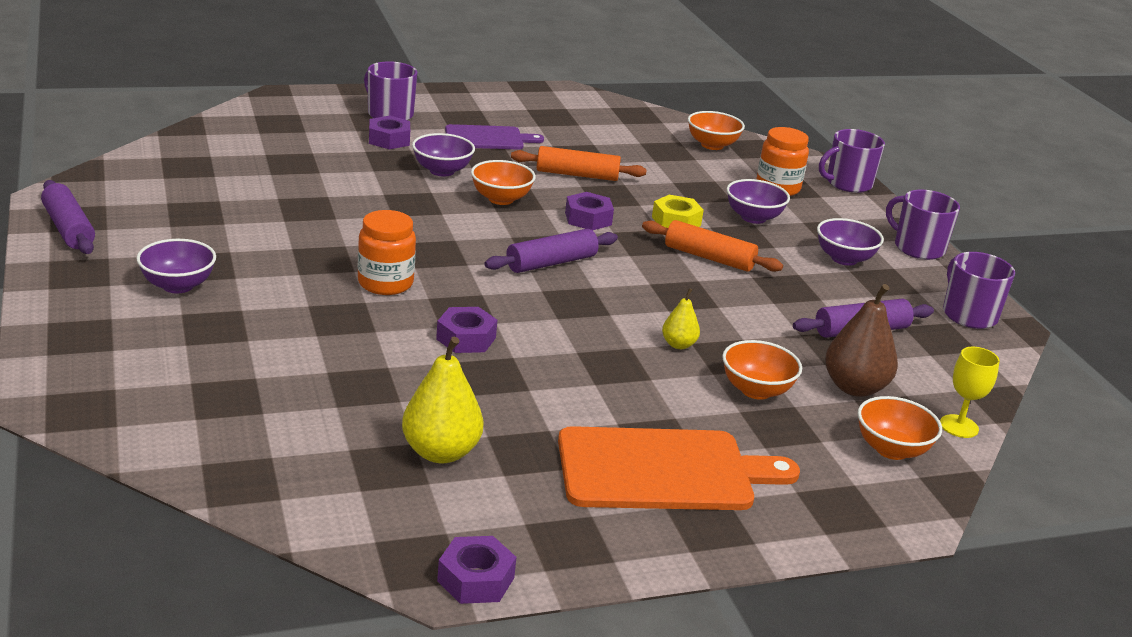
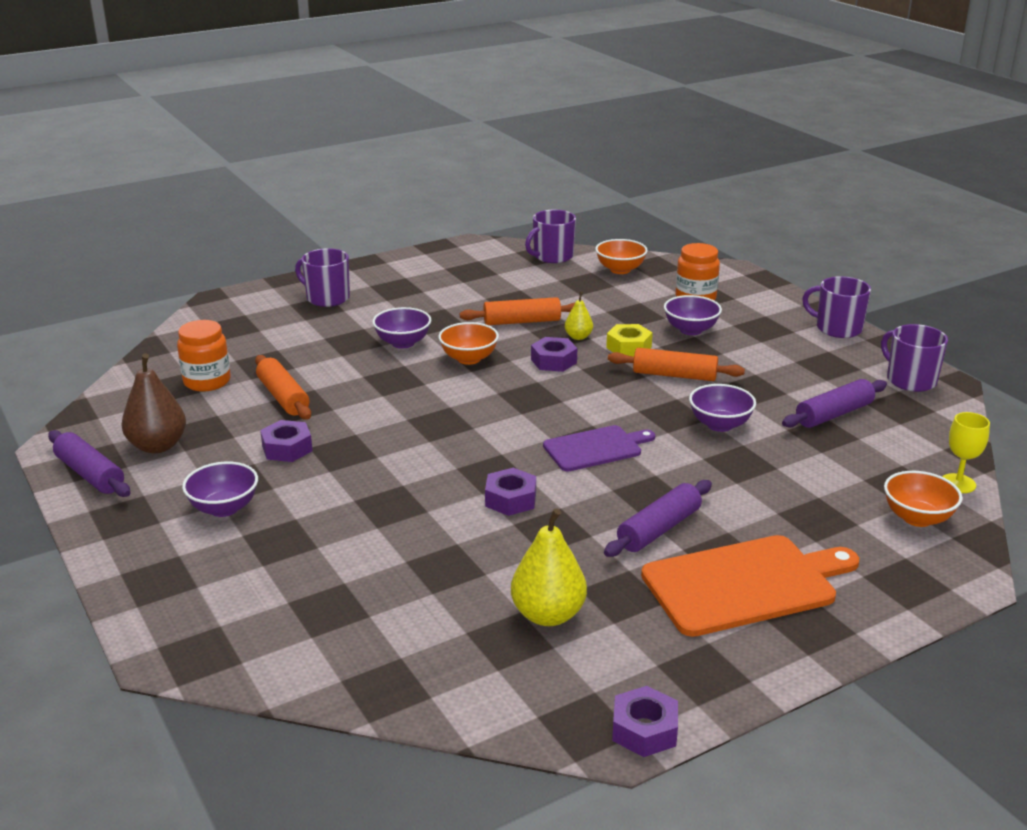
camera: 10 degrees left, 0 degrees up
(293, 197) = (283, 397): none -> orange rolling pin
(385, 283) = (411, 462): orange jar -> orange jar (207, 382)
(389, 139) = (340, 322): purple nut -> purple nut (287, 448)
(488, 138) = (426, 303): purple cutting board -> purple cutting board (596, 448)
(551, 263) = (545, 410): purple rolling pin -> purple rolling pin (659, 529)
(678, 345) = (693, 462): yellow pear -> yellow pear (578, 337)
(756, 390) = (780, 490): orange bowl -> none
(844, 259) = (784, 351): purple bowl -> purple bowl (720, 425)
(848, 183) = (750, 282): purple mug -> purple mug (552, 256)
(854, 387) = (857, 468): brown pear -> brown pear (157, 446)

